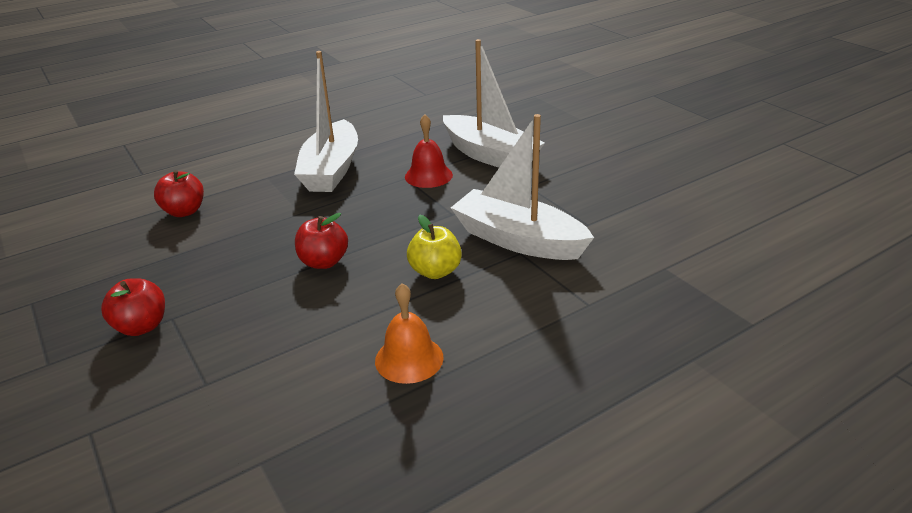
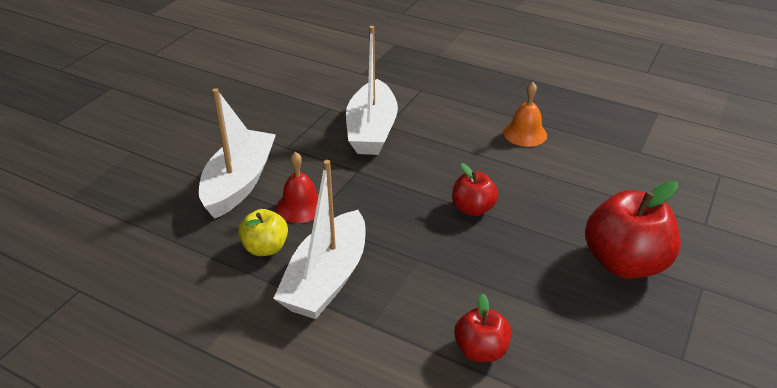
camera: 120 degrees left, 5 degrees up
(142, 326) = (624, 263): red apple -> red apple, size x1.79
(331, 170) = (326, 279): white boat -> white boat turned 135 degrees clockwise
(435, 271) = (438, 152): yellow apple -> yellow apple (265, 248)

